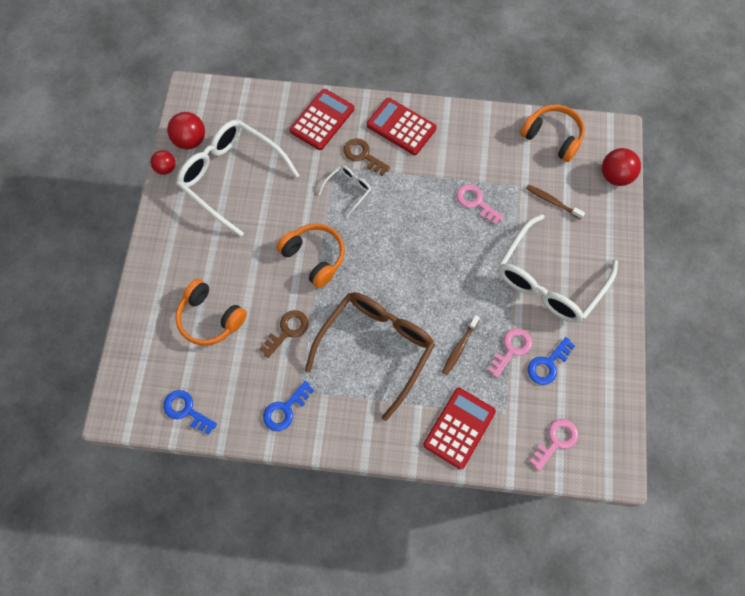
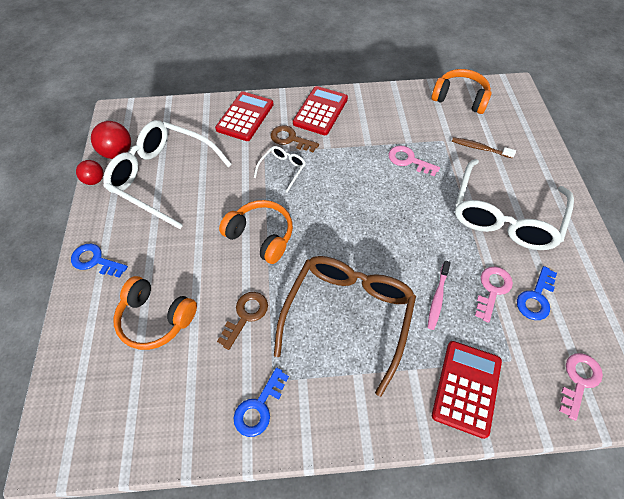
camera: 10 degrees left, 10 degrees down
(186, 410) = (137, 433): blue key -> blue key (95, 261)
(401, 127) = (320, 111): red calculator -> red calculator turned 90 degrees clockwise
(459, 347) = (437, 298): brown toothbrush -> pink toothbrush
(615, 176) = (528, 119): red ball -> none

